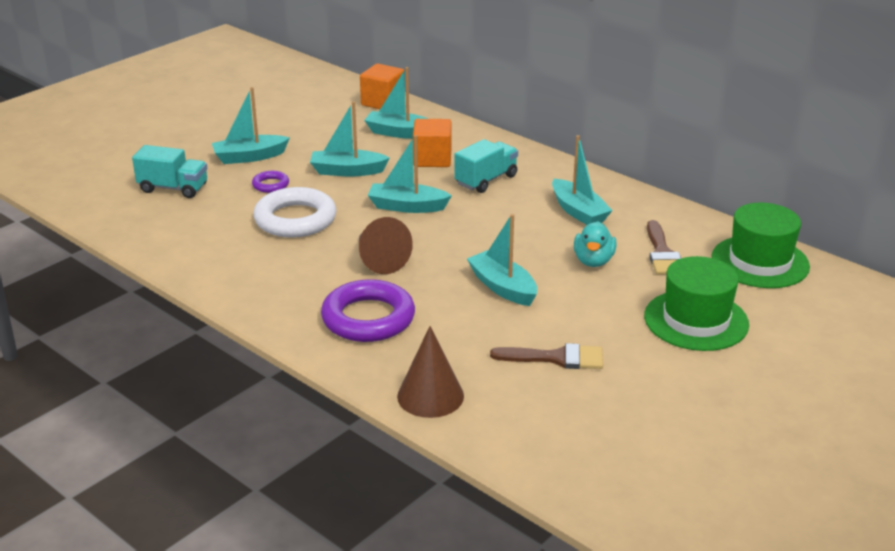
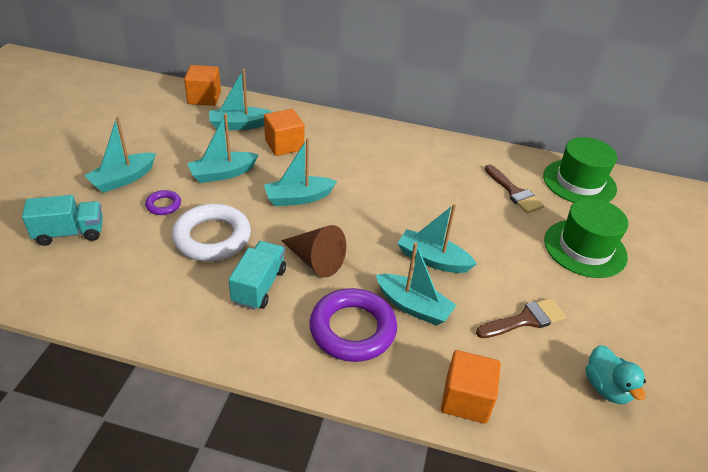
camera: 30 degrees left, 10 degrees up
(430, 396) = (466, 399): brown cone -> orange cube
(486, 180) = (340, 156): turquoise truck -> turquoise truck (259, 286)
(578, 212) = (429, 169): turquoise boat -> turquoise boat (413, 306)
(593, 261) = (476, 213): turquoise duck -> turquoise duck (606, 388)

